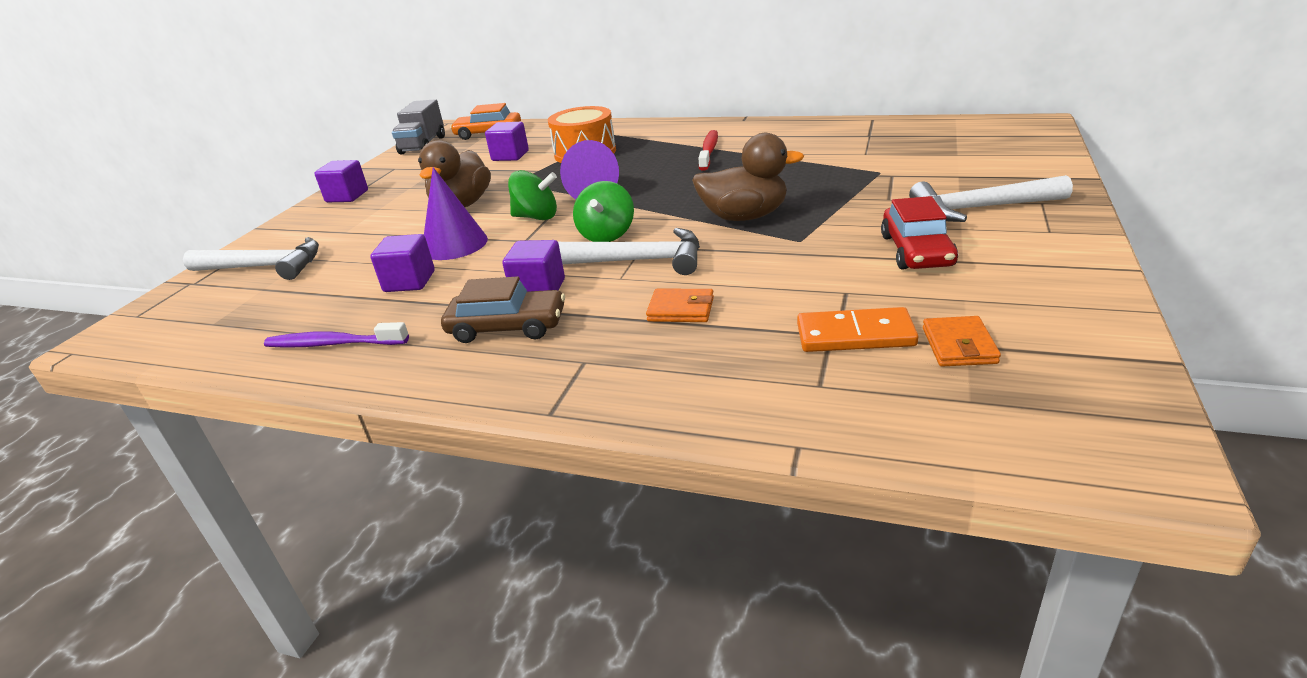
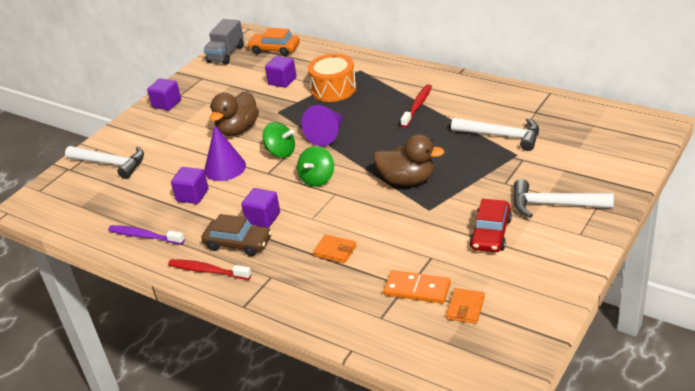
camera: 15 degrees right, 5 degrees up
(463, 372) = (207, 271): none -> red toothbrush
(638, 261) = (327, 206): white hammer -> white hammer (502, 136)

